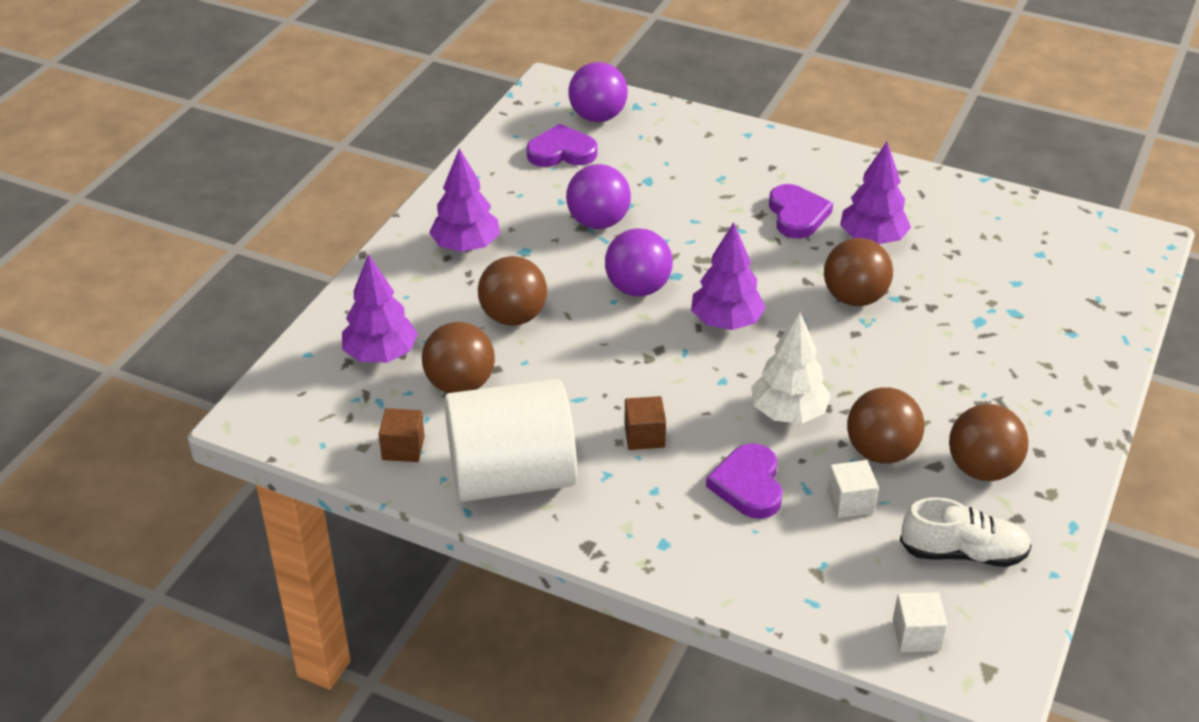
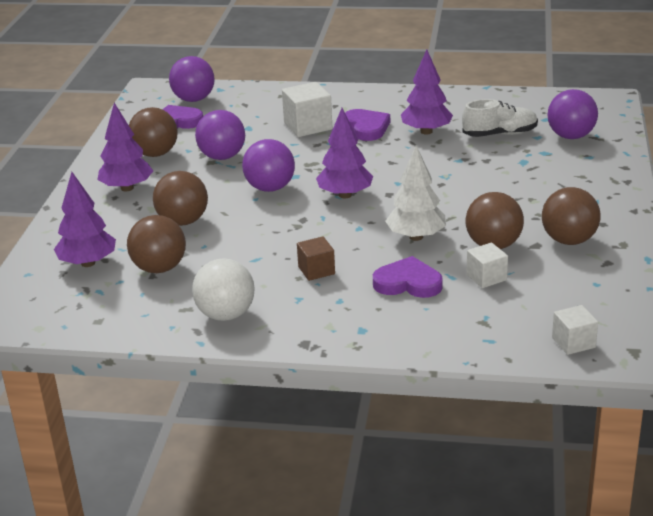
camera: 15 degrees left, 10 degrees down
(403, 448) = (131, 315): brown cube -> none
(511, 477) = (226, 314): white cylinder -> white ball
(723, 195) = (308, 126): none -> white cube
(748, 485) = (408, 283): purple heart -> purple heart turned 120 degrees clockwise
(854, 298) = (430, 165): brown ball -> brown ball (155, 154)
(963, 553) = (581, 289): white shoe -> white shoe (500, 134)
(1061, 292) = (570, 136): none -> purple ball

